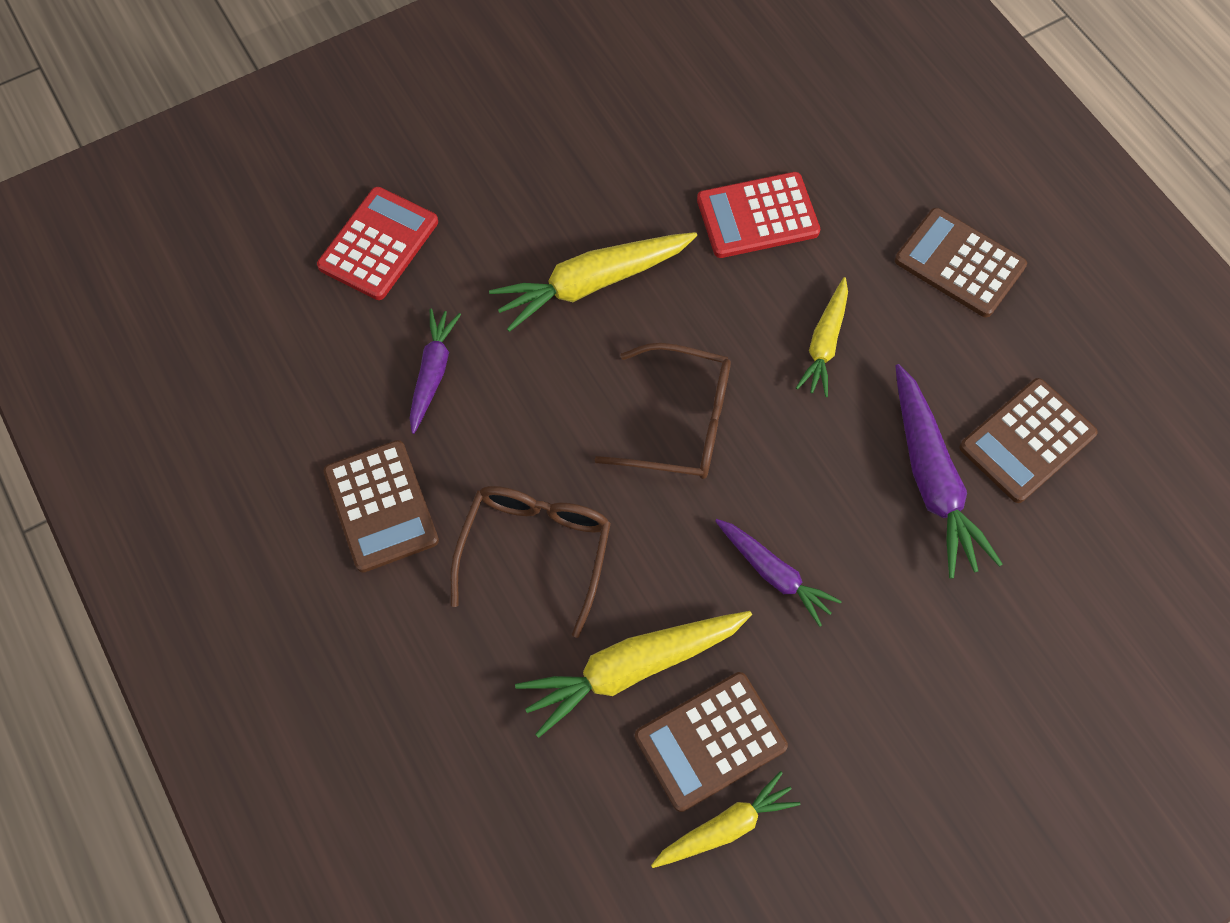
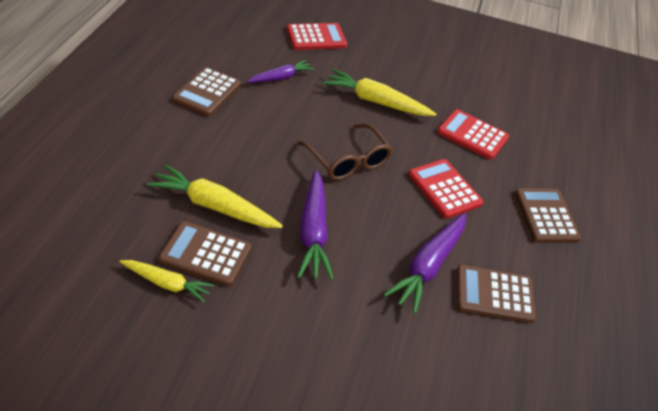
camera: 40 degrees right, 20 degrees down
(535, 550) = (237, 146): brown glasses -> none
(774, 574) = (313, 232): purple carrot -> purple carrot, size x1.60
(824, 343) = (444, 189): yellow carrot -> red calculator

